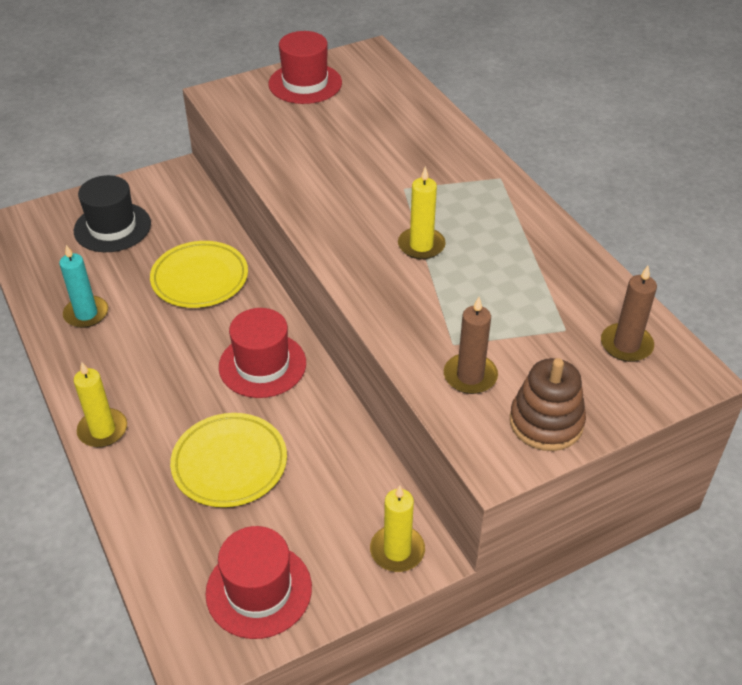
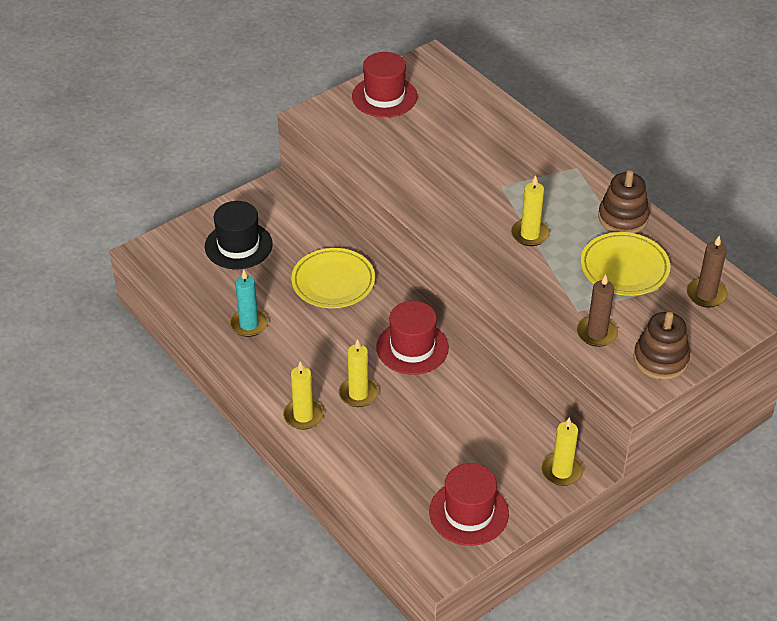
camera: 10 degrees left, 0 degrees up
(178, 412) = (358, 394): none -> yellow candle
(229, 463) = (414, 427): yellow plate -> yellow plate (624, 268)
(541, 240) = (623, 218): none -> brown stacking toy

